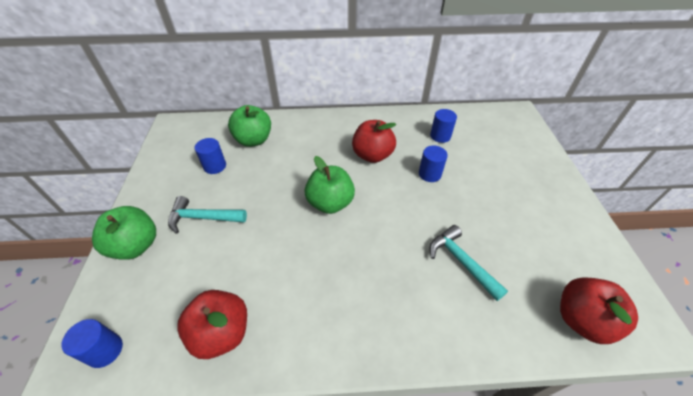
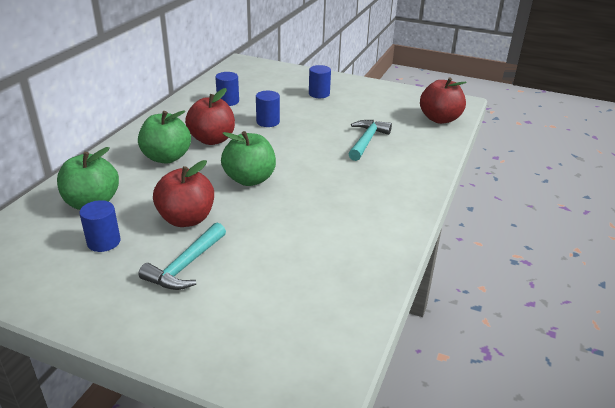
camera: 65 degrees left, 15 degrees down
(105, 350) = (314, 366): blue cylinder -> blue cylinder (319, 94)
(136, 246) = (178, 328): green apple -> green apple (166, 157)
(222, 333) = (348, 277): red apple -> red apple (186, 219)
(461, 261) = (366, 141): turquoise hammer -> turquoise hammer turned 120 degrees clockwise

